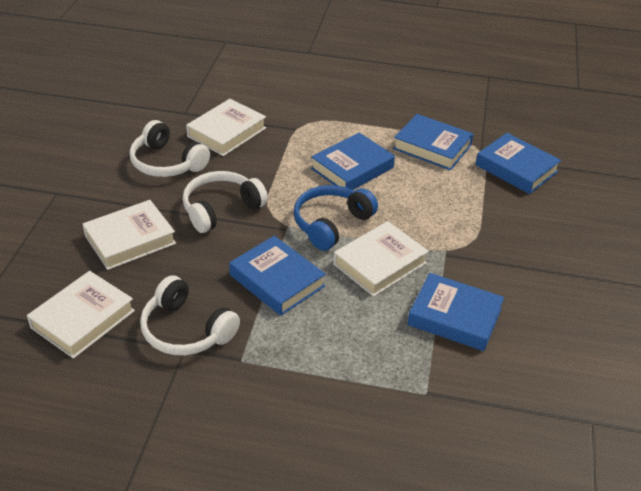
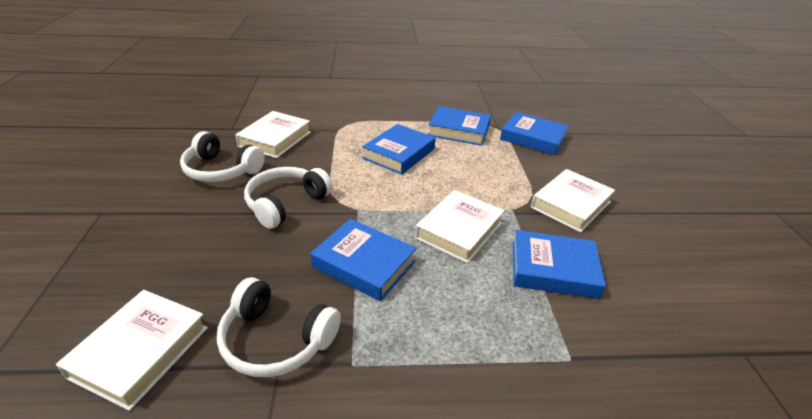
camera: 15 degrees left, 5 degrees down
(130, 239) = (191, 247): white book -> white book (570, 205)
(331, 224) = (398, 201): blue headphones -> none

